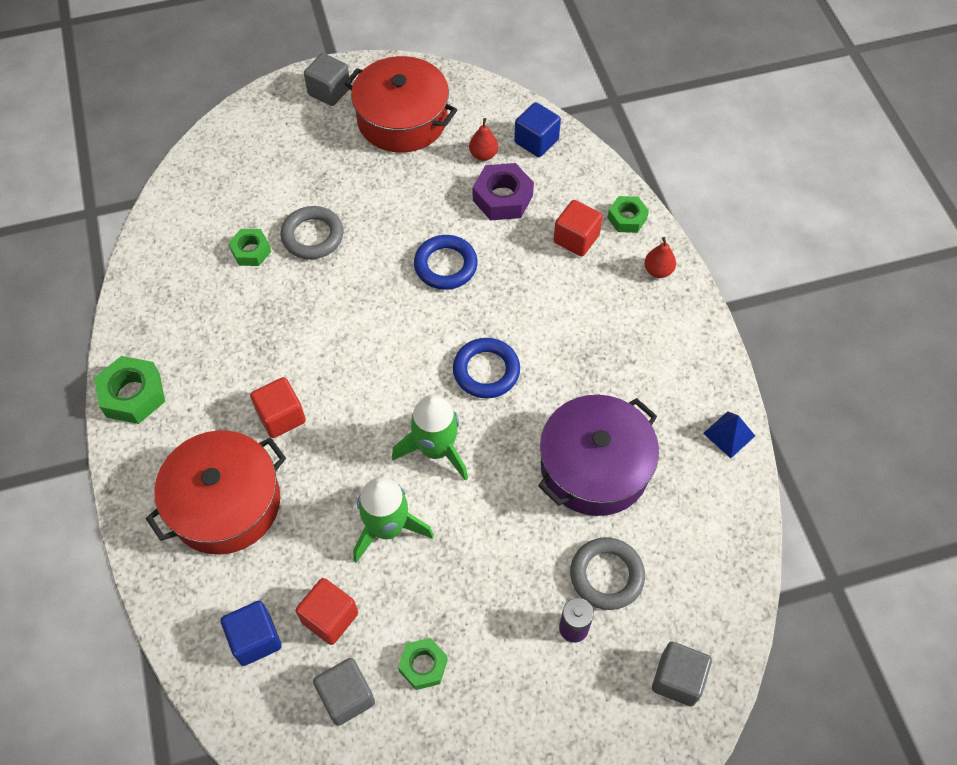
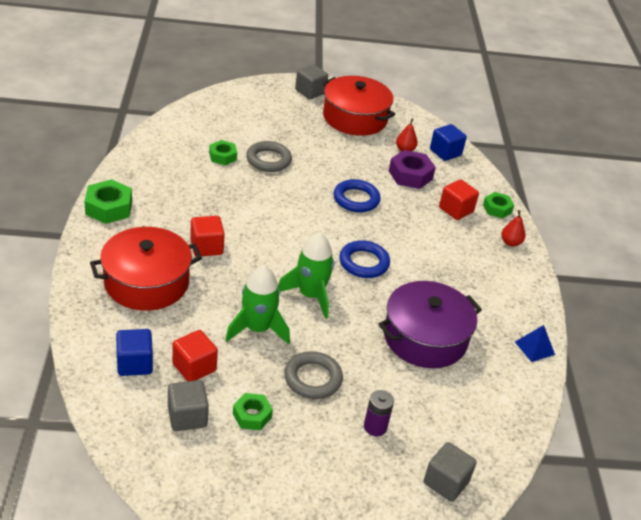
camera: 10 degrees right, 20 degrees down
(606, 575) = (412, 403): grey ring -> grey ring (313, 378)

